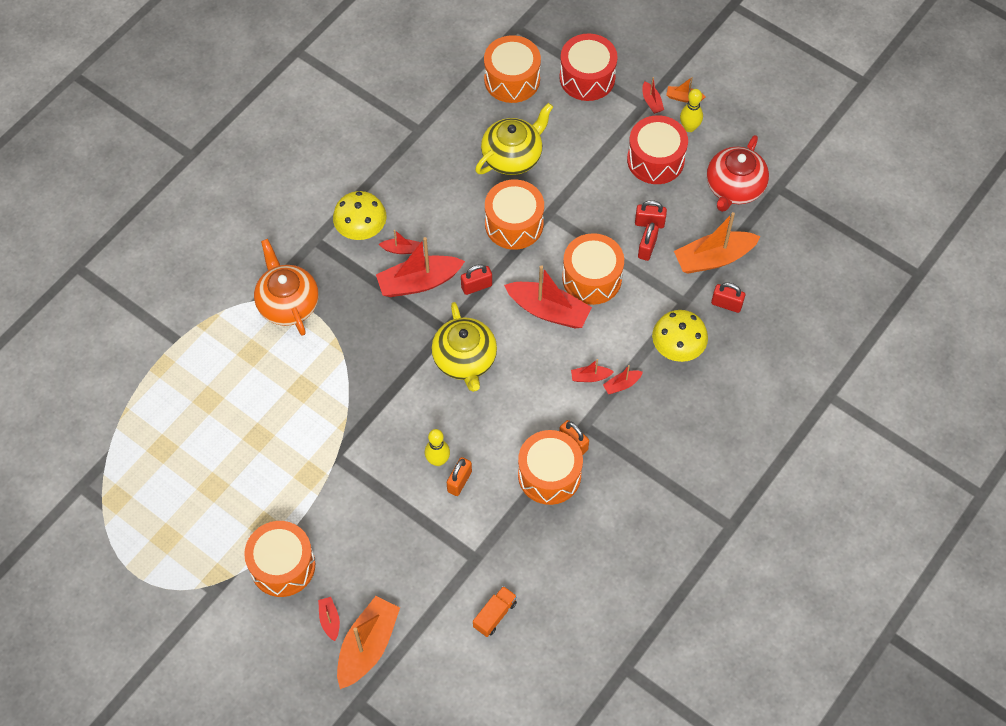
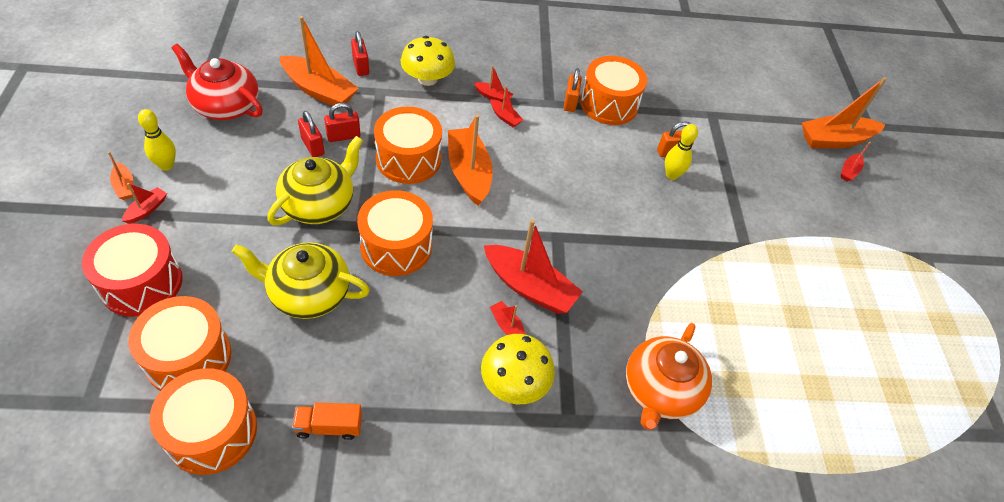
camera: 135 degrees left, 10 degrees down
(282, 565) = (856, 224): orange drum -> orange drum (212, 432)
(465, 359) = (571, 206): yellow teapot -> yellow teapot (319, 204)
(476, 286) = (492, 238): red padlock -> none
(495, 615) = (733, 86): orange truck -> orange truck (329, 426)
(548, 310) = (469, 173): red boat -> orange boat
(655, 160) = (229, 173): red drum -> none
(734, 187) = (226, 106): red teapot -> red teapot turned 135 degrees counterclockwise

